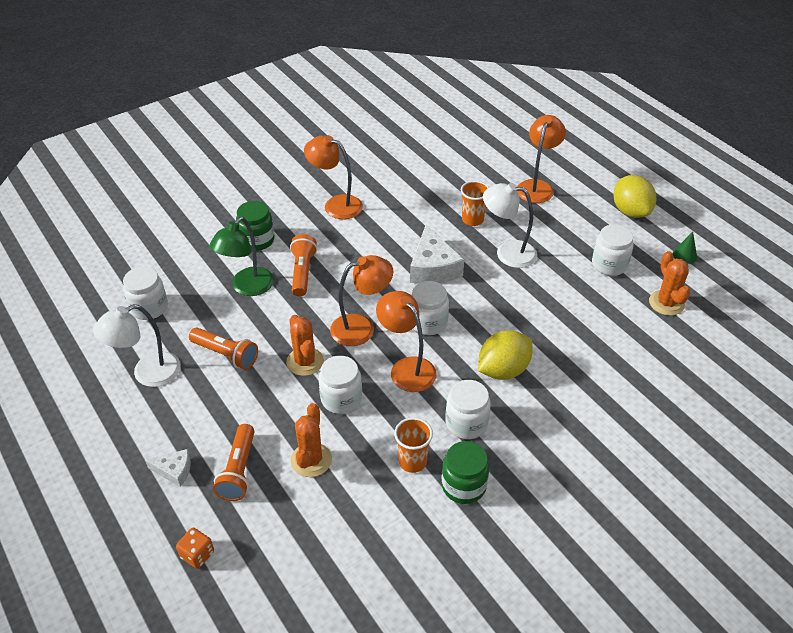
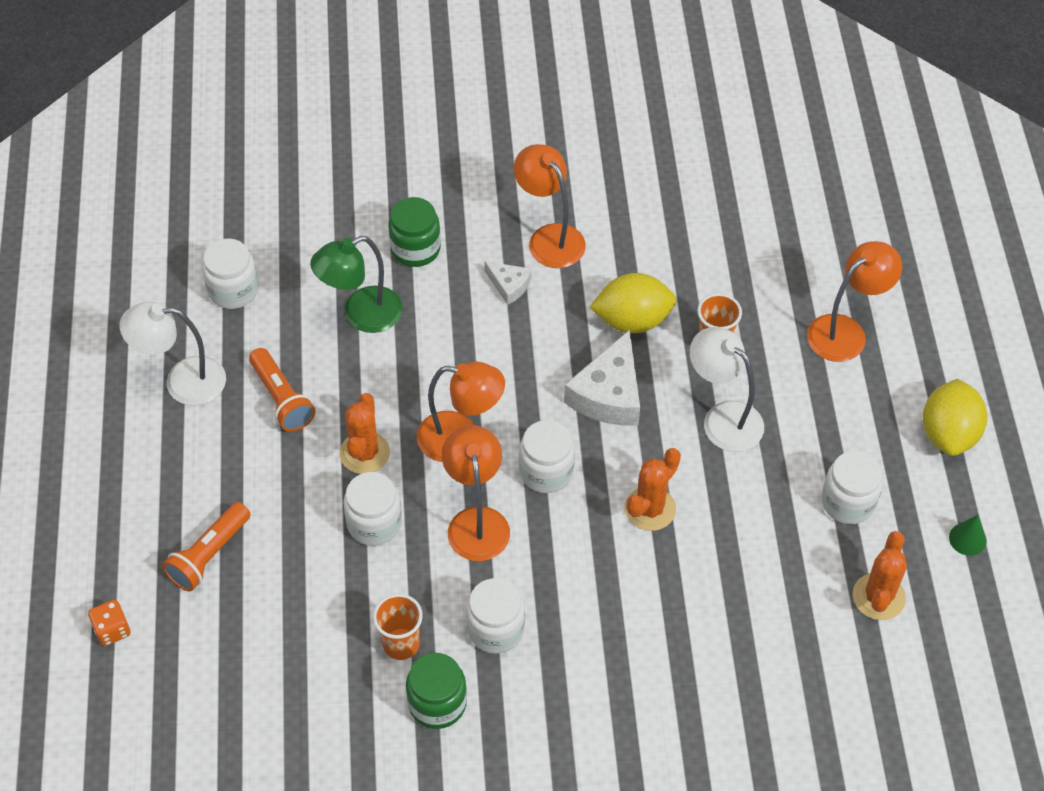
camera: 30 degrees right, 10 degrees up
(174, 470) = (143, 520): white cheese -> white cheese (509, 285)
(303, 272) = (441, 324): orange flashlight -> none
(311, 460) = (292, 583): orange cactus -> orange cactus (650, 509)
(503, 370) = (590, 583): yellow lemon -> yellow lemon (632, 320)

